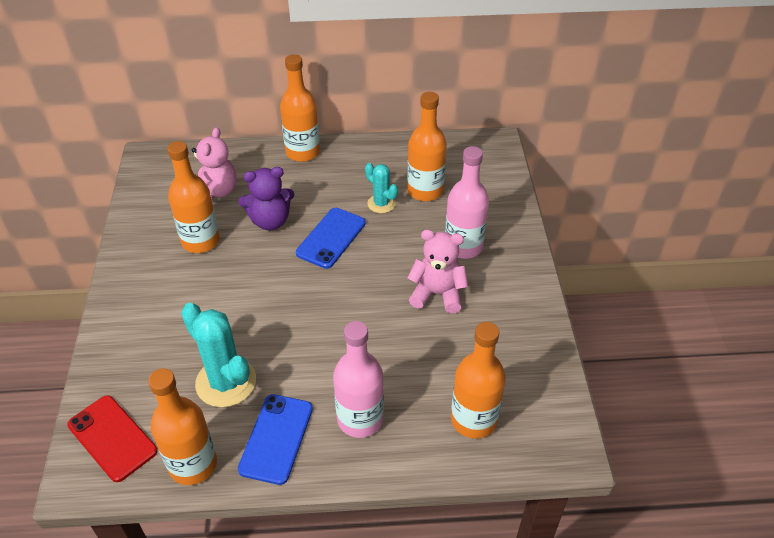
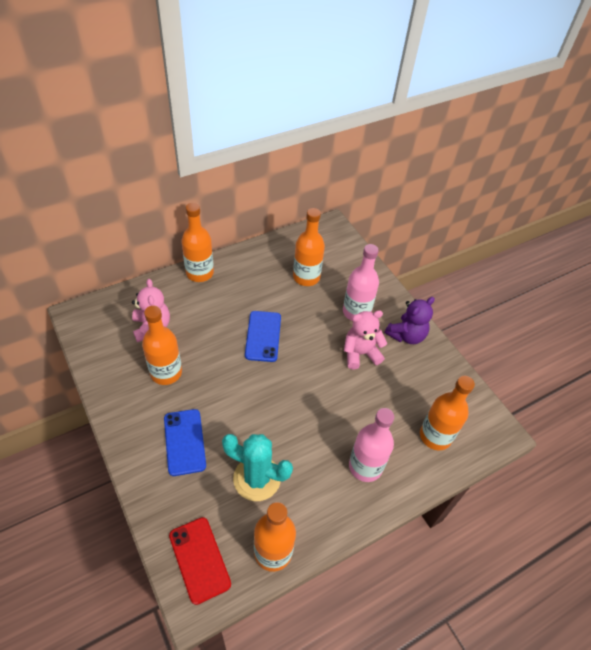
camera: 30 degrees left, 5 degrees up
(112, 438) = (199, 559): red phone -> red phone turned 45 degrees clockwise
(270, 221) = (210, 337): purple teddy bear -> purple teddy bear (406, 335)
(276, 438) = (319, 505): blue phone -> blue phone (184, 442)
(381, 203) = (282, 297): turquoise cactus -> none

